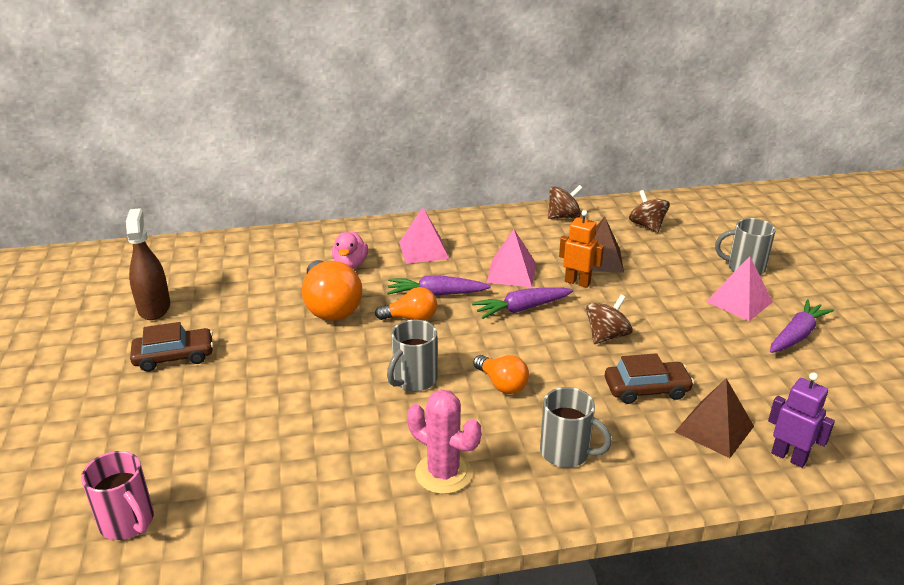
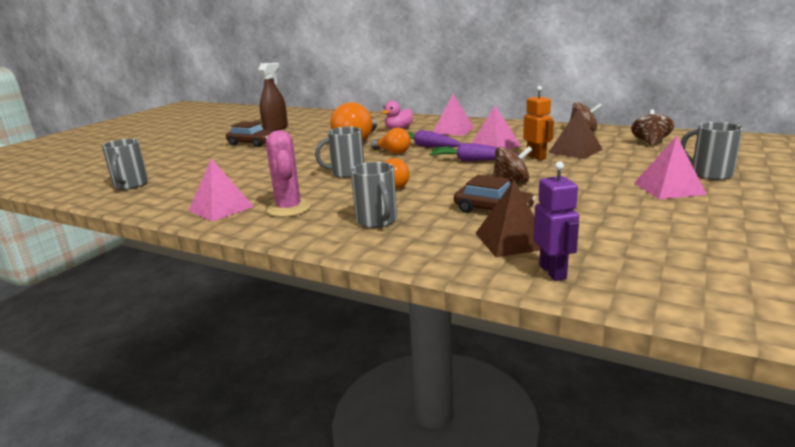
camera: 40 degrees right, 10 degrees down
(128, 522) = (130, 185): pink mug -> grey mug
(356, 509) = (221, 208): none -> pink pyramid
(796, 335) = (697, 215): purple carrot -> none

